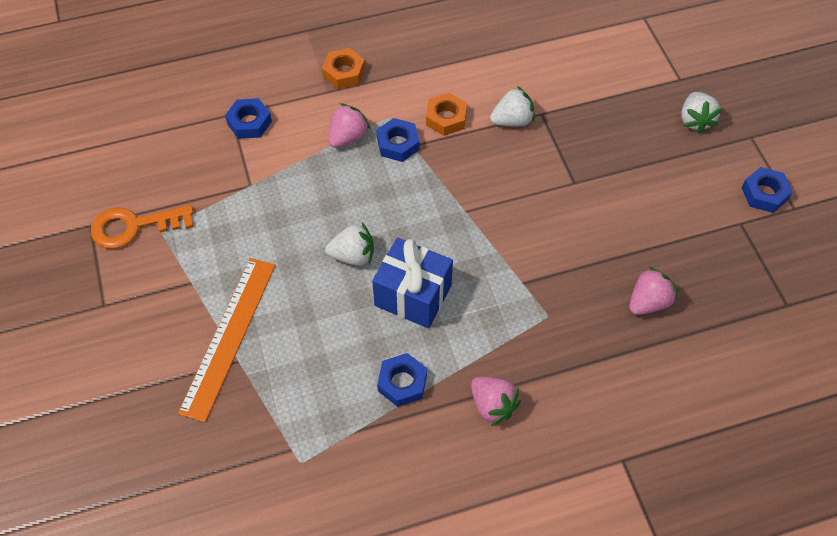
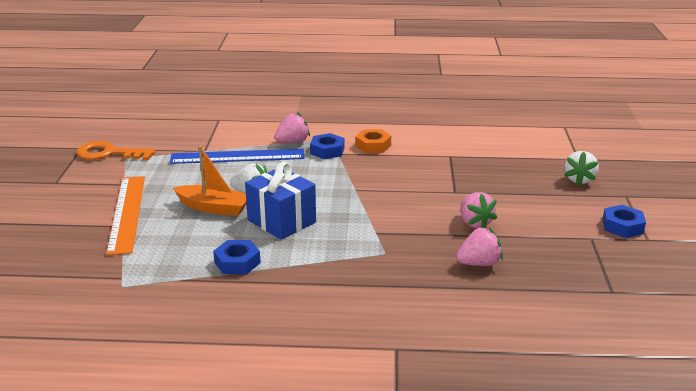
camera: 20 degrees right, 30 degrees down
(229, 336) = (127, 213): orange ruler -> orange ruler turned 45 degrees counterclockwise
(249, 122) = (228, 125): blue nut -> none
(297, 186) = (237, 156): none -> blue ruler
(323, 295) = (213, 208): none -> orange boat
(344, 72) = (313, 115): orange nut -> none
(492, 405) = (302, 290): pink strawberry -> pink strawberry (474, 223)
(512, 120) = (424, 155): white strawberry -> none

